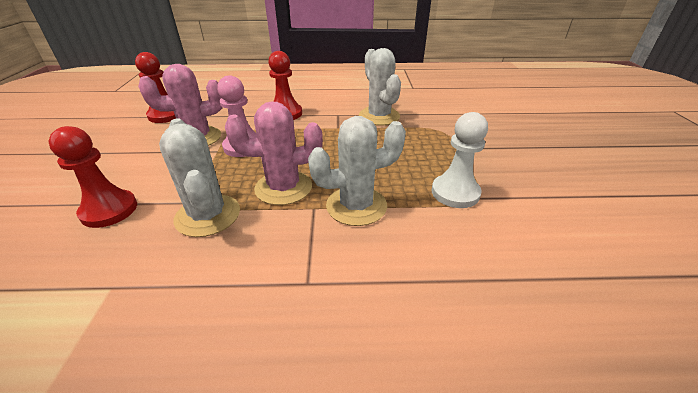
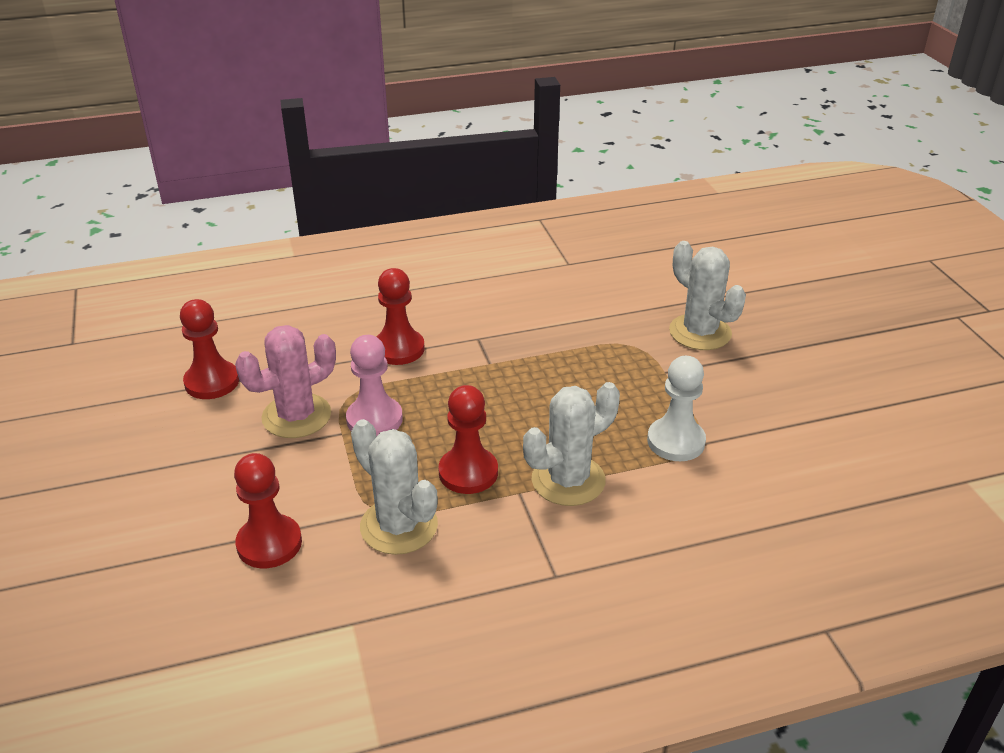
camera: 15 degrees left, 0 degrees up
(283, 188) = (468, 472): pink cactus -> red pawn
(379, 116) = (540, 332): white cactus -> white cactus (700, 332)

